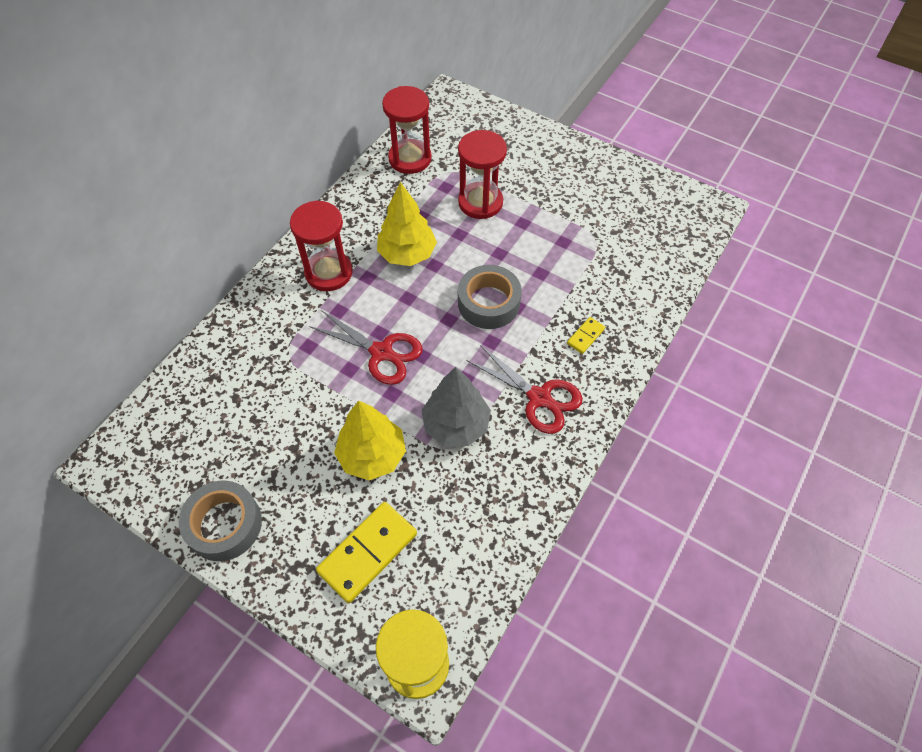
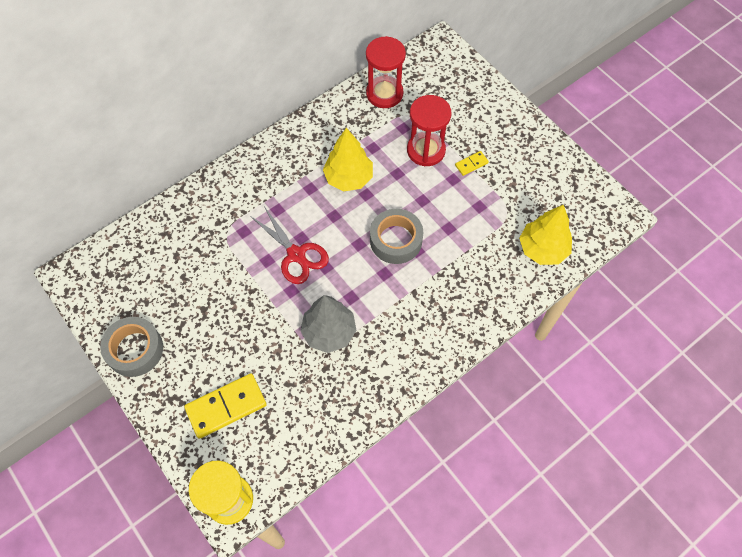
camera: 20 degrees right, 5 degrees up
(329, 272) = (281, 175): red hourglass -> none
(372, 455) = (258, 334): yellow tree -> yellow tree (542, 249)
(539, 397) = (402, 332): red scissors -> none
(585, 336) = (461, 294): yellow domino -> yellow domino (471, 164)

